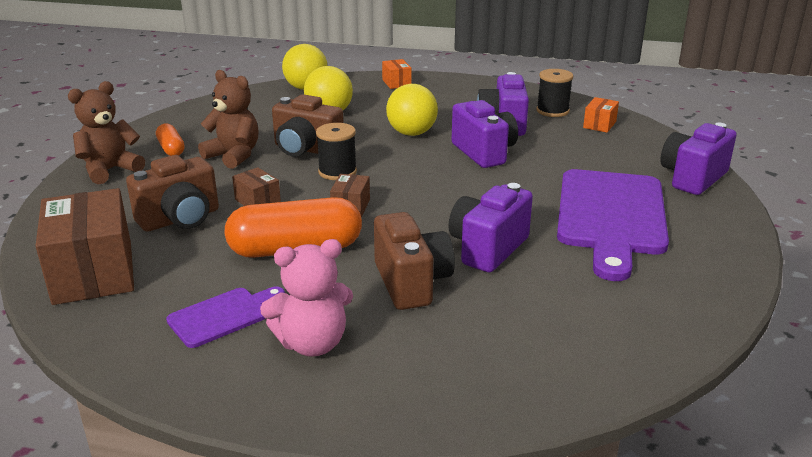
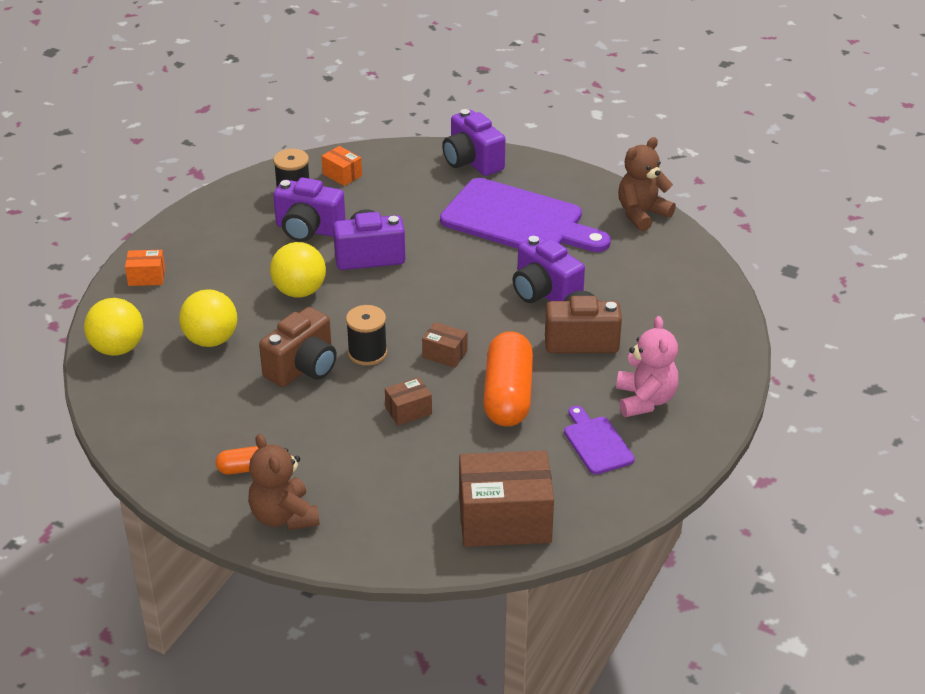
camera: 75 degrees left, 10 degrees up
(180, 219) = (424, 463): brown camera -> none
(234, 156) = (292, 420): brown teddy bear -> brown teddy bear (642, 214)

